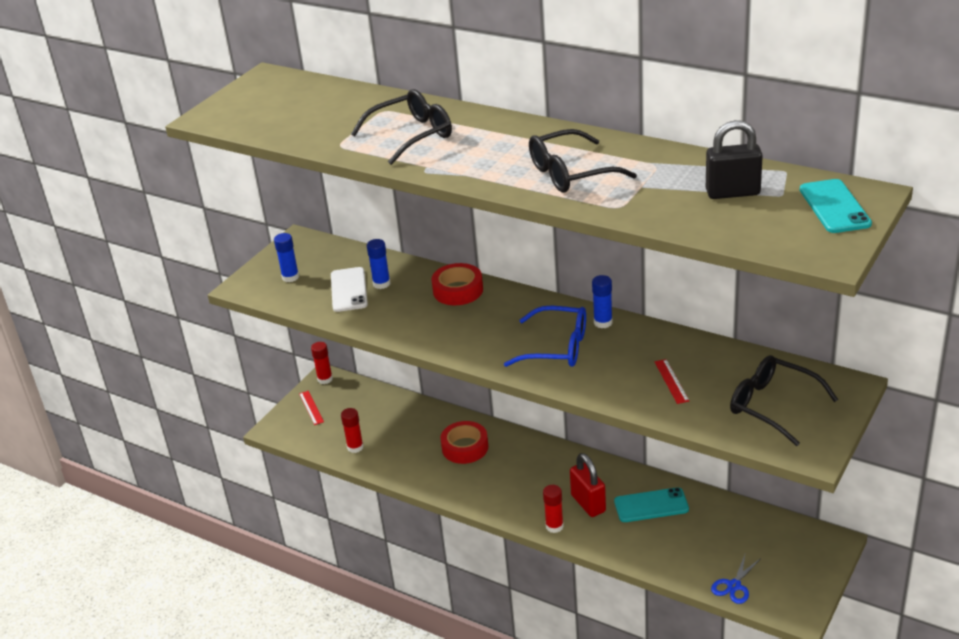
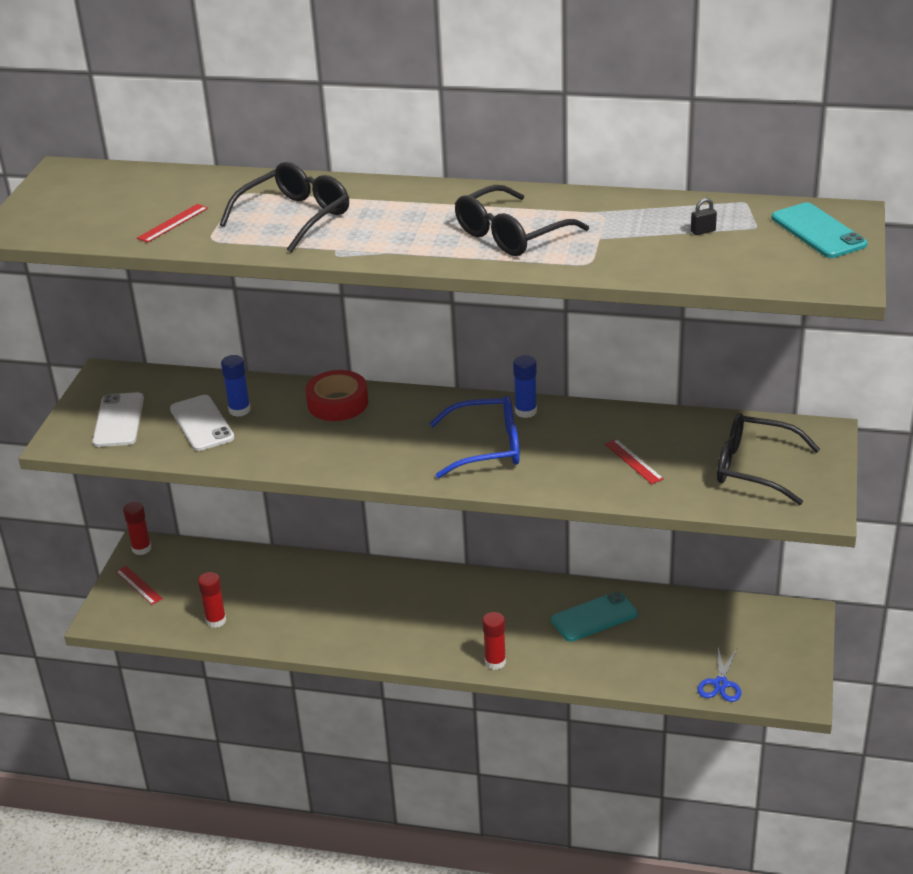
camera: 20 degrees left, 0 degrees up
(290, 277) = (119, 420): blue glue stick -> white phone
(319, 128) = (173, 223): none -> red ruler
(465, 447) = (351, 595): red tape -> none
(588, 503) = (523, 629): red padlock -> none
(732, 192) = (703, 231): black padlock -> black padlock, size x0.41

